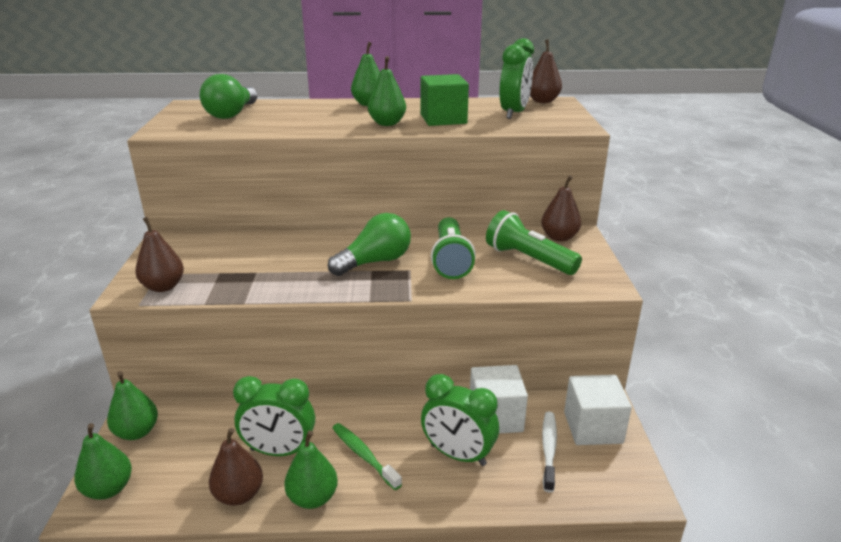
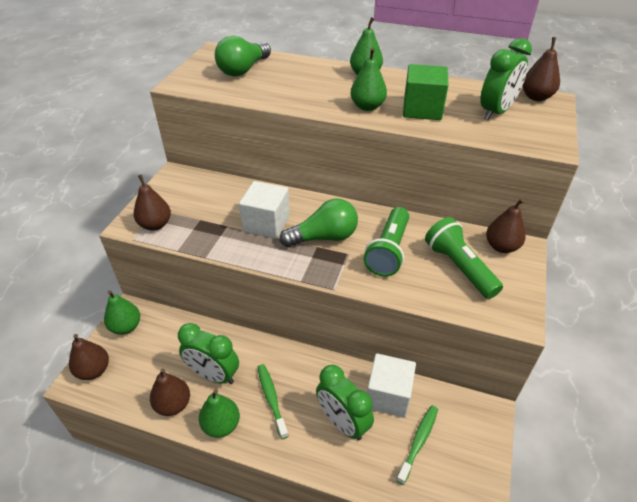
camera: 20 degrees right, 15 degrees up
(108, 489) = (94, 370): green pear -> brown pear
(548, 449) = (418, 442): white toothbrush -> green toothbrush
(593, 427) = (466, 432): white cube -> white cube (266, 223)

